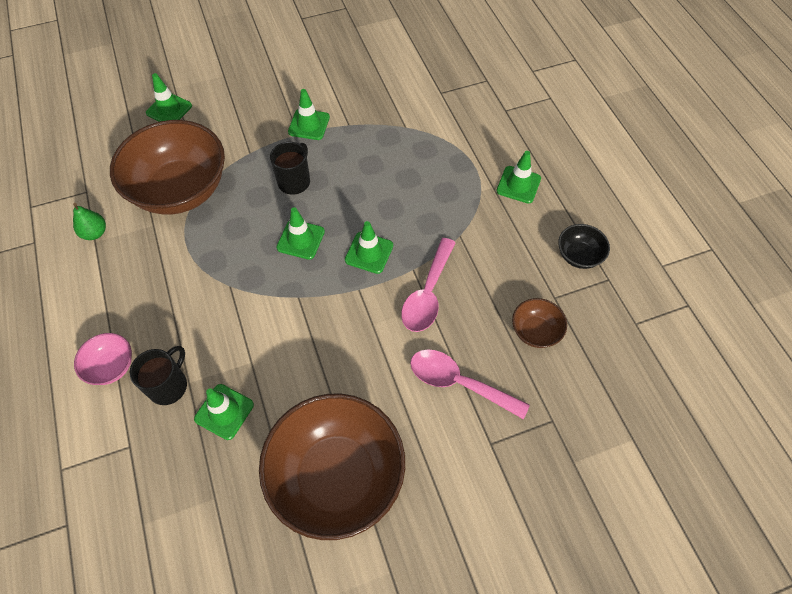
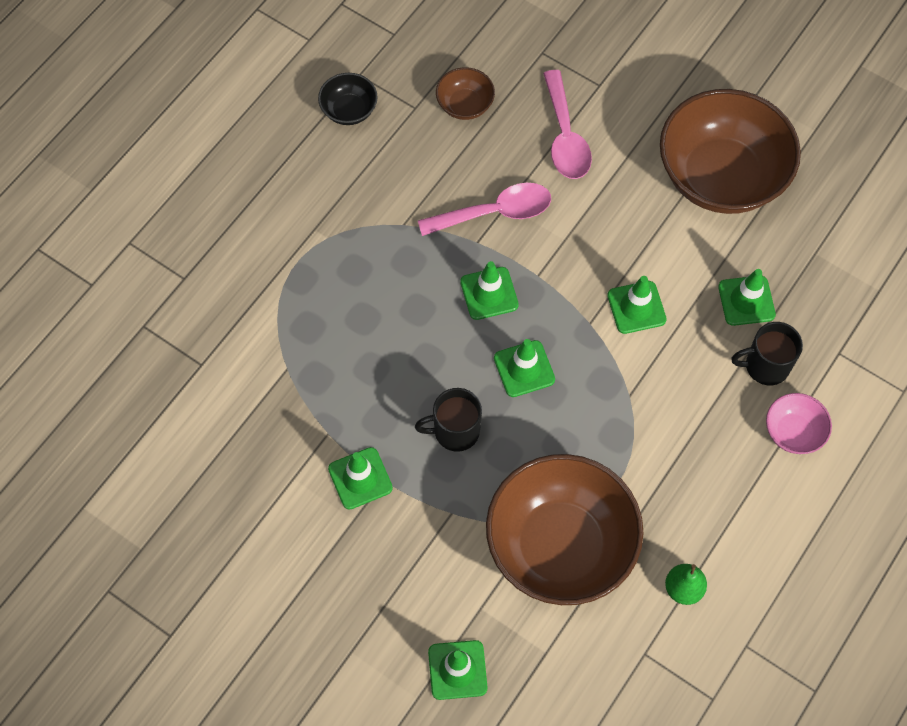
camera: 125 degrees left, 5 degrees up
(518, 185) = (293, 206): green traffic cone -> green traffic cone (636, 307)

